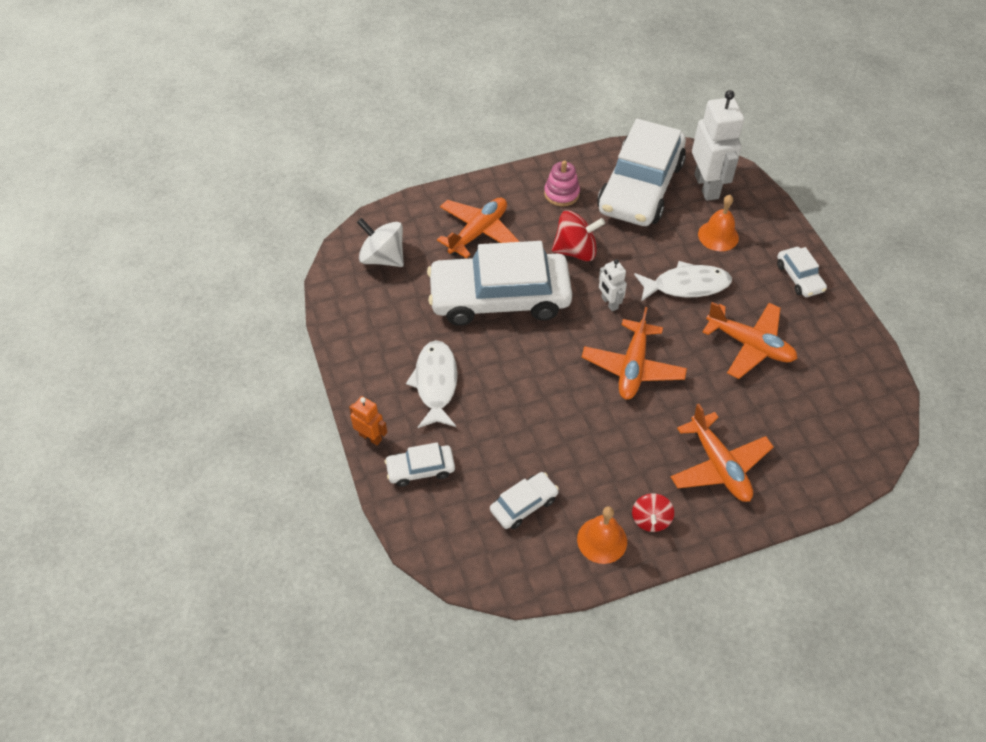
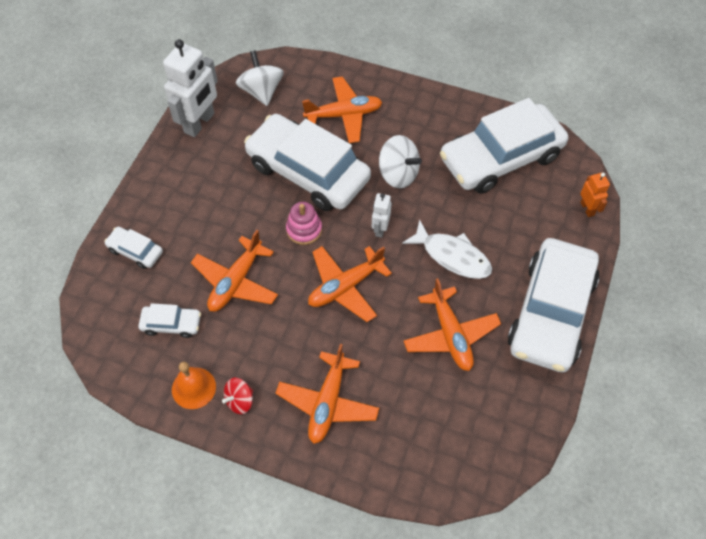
camera: 40 degrees right, 5 degrees up
(370, 437) = (129, 207): orange robot -> orange robot (587, 209)
(435, 383) = (204, 201): white fish -> none
(539, 429) = (236, 282): none -> orange plane
(561, 194) = (434, 125): pink stacking toy -> pink stacking toy (304, 230)
(576, 251) = (398, 174): red spinning top -> white spinning top
(707, 186) = (555, 191): white robot -> white robot (199, 123)
(718, 236) = (521, 235): orange bell -> none
(799, 277) = (550, 312): white car -> white car, size x2.33

